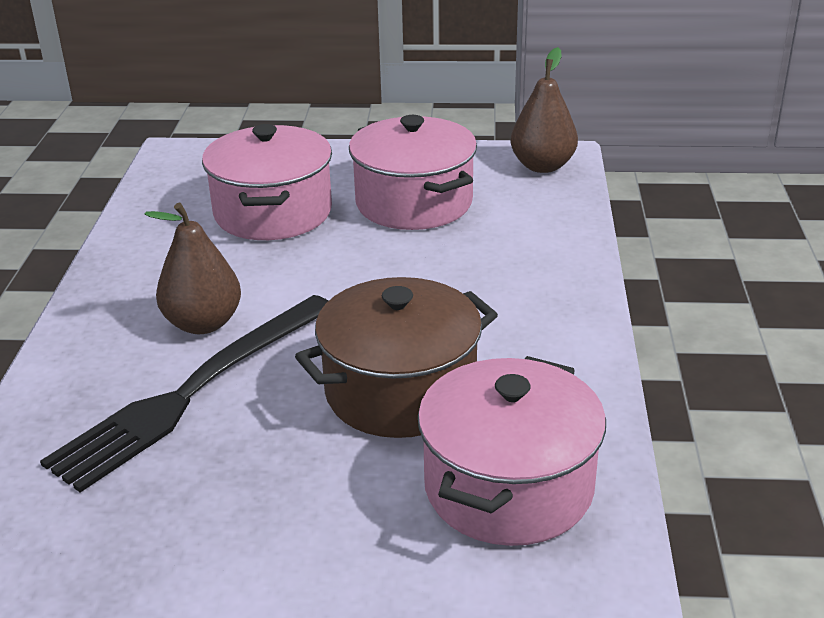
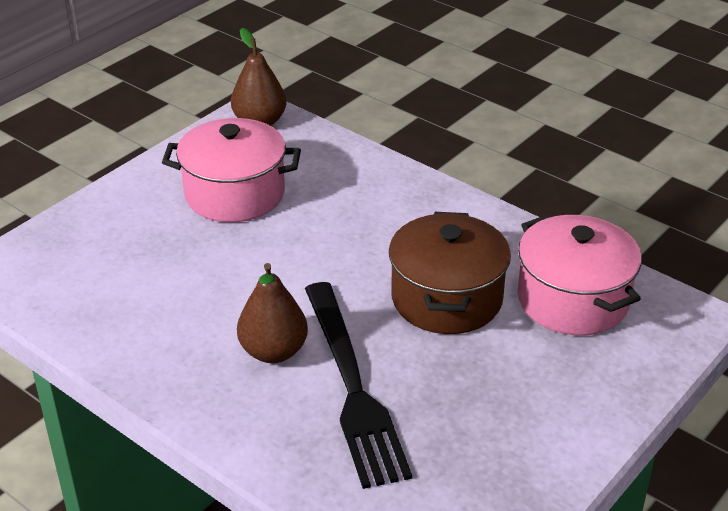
camera: 55 degrees left, 5 degrees up
(273, 213) = (161, 260): pink pot -> none

